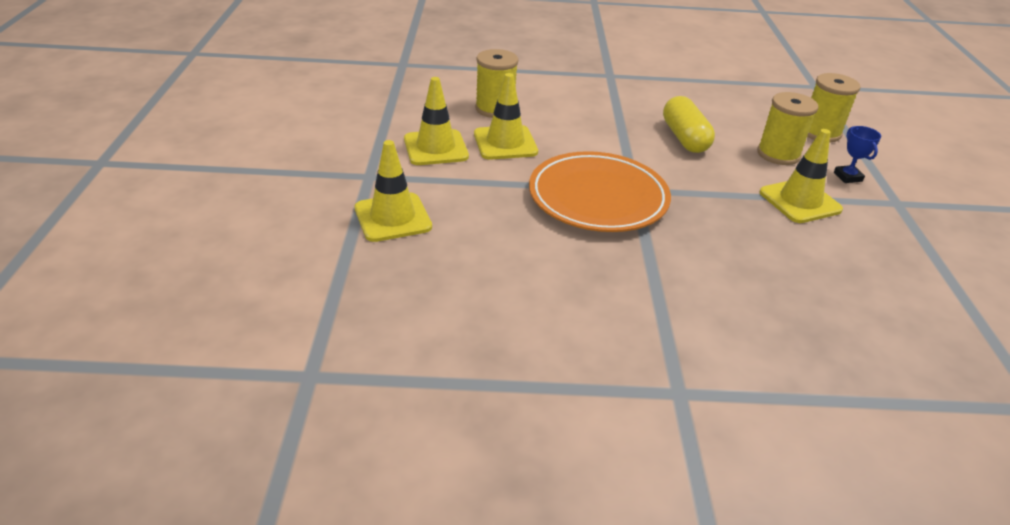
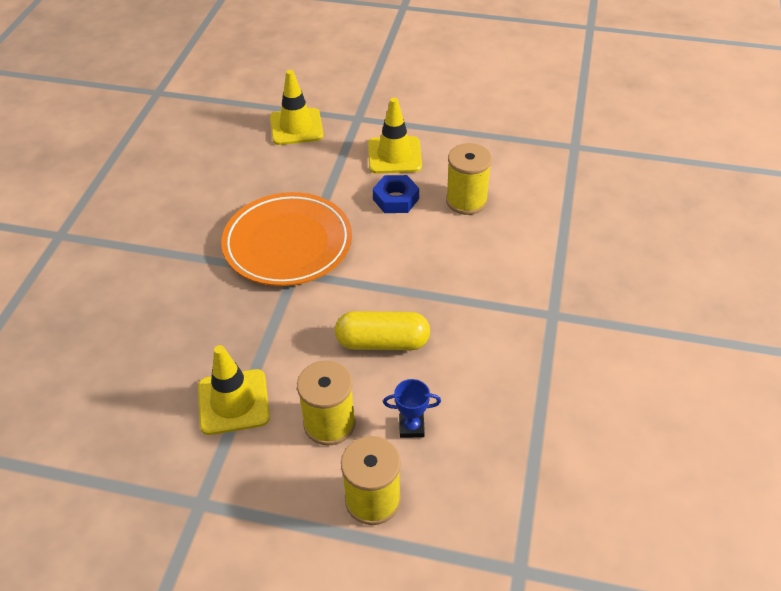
camera: 105 degrees right, 10 degrees up
(505, 143) = (396, 199): yellow traffic cone -> blue nut
(847, 177) = (264, 476): blue trophy -> blue trophy (411, 427)

